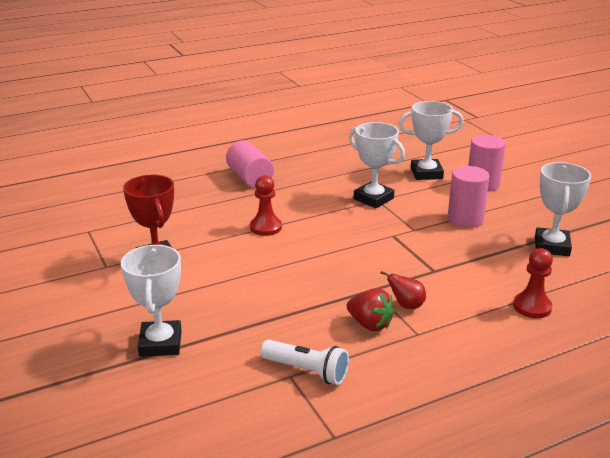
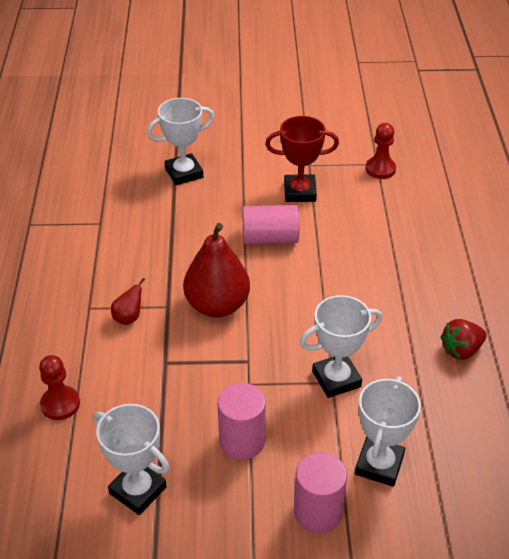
camera: 115 degrees right, 15 degrees up
(160, 343) = (184, 173): white trophy -> white trophy turned 45 degrees counterclockwise
(250, 178) = (440, 292): pink cylinder -> pink cylinder (270, 238)
(266, 227) = (320, 272): red pawn -> red pawn (380, 169)
(307, 371) = (97, 232): white flashlight -> none
(348, 264) = (217, 305): none -> red pear
(370, 324) = (122, 285): red strawberry -> red strawberry (461, 350)

